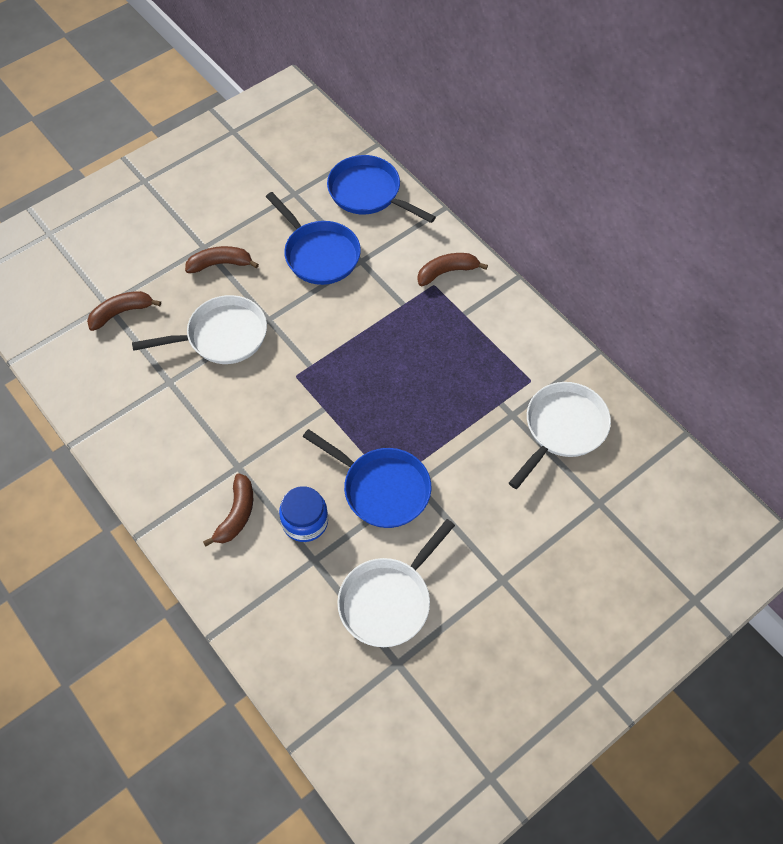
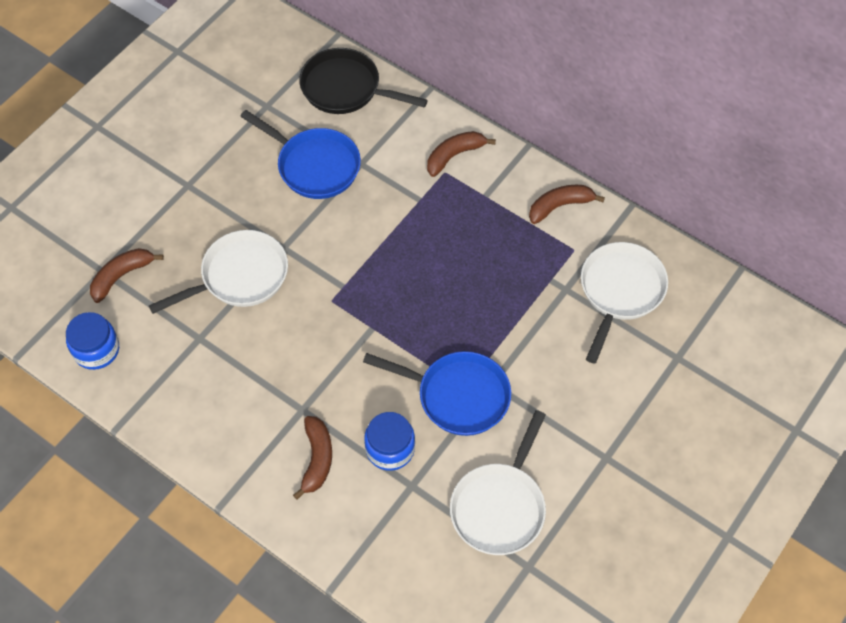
camera: 15 degrees left, 0 degrees up
(78, 371) = (96, 350): none -> blue jar
(220, 264) = (212, 199): brown banana -> brown banana (560, 206)
(368, 193) = (345, 88): blue pan -> black pan

